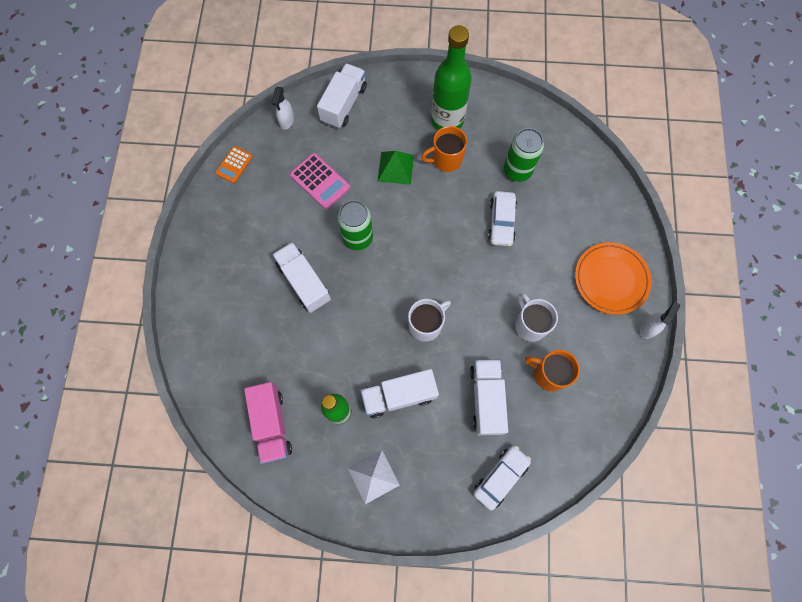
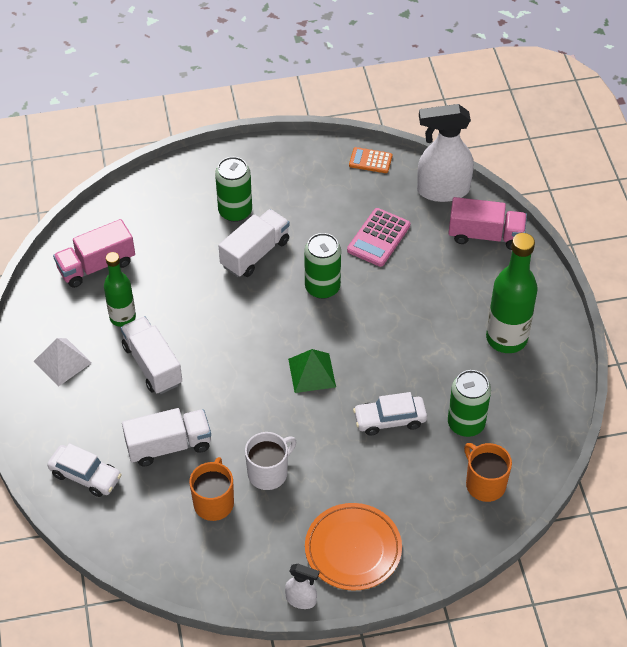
camera: 75 degrees right, 20 degrees down
(250, 288) = (235, 211): none -> green can
(286, 121) = (442, 190): white spray bottle -> white spray bottle, size x2.06
(344, 104) = (485, 235): white truck -> pink truck
(395, 168) = (422, 302): green pyramid -> green pyramid (312, 373)
(426, 325) = (239, 372): white mug -> none
(446, 159) = (452, 348): orange mug -> orange mug (484, 484)

